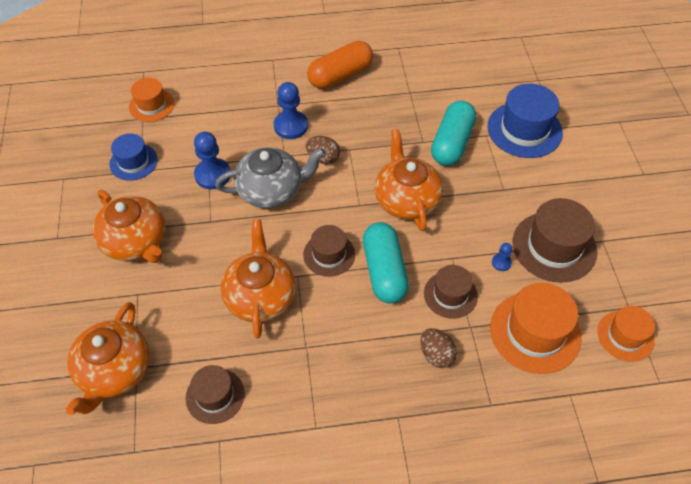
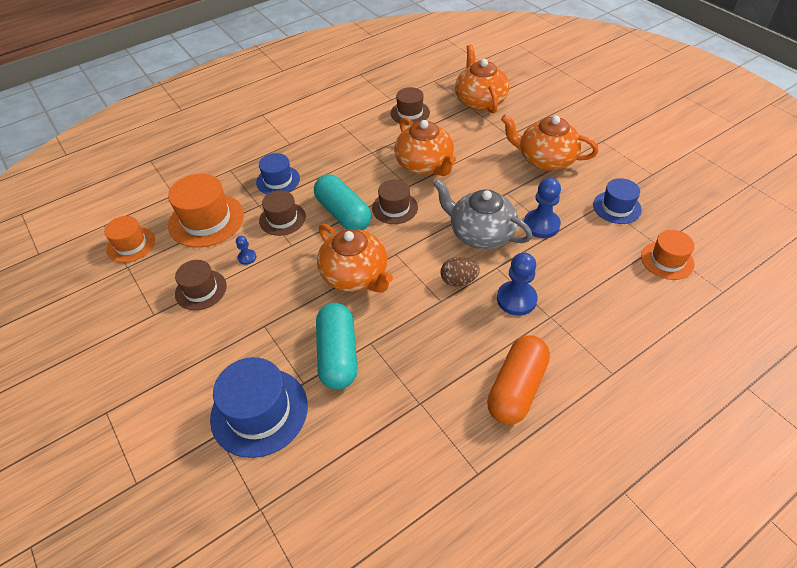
camera: 155 degrees right, 5 degrees down
(271, 190) = (480, 234): grey teapot -> grey teapot turned 75 degrees clockwise
(436, 355) = (278, 180): brown egg -> blue hat
(554, 246) = (201, 290): brown hat -> brown hat, size x0.62

